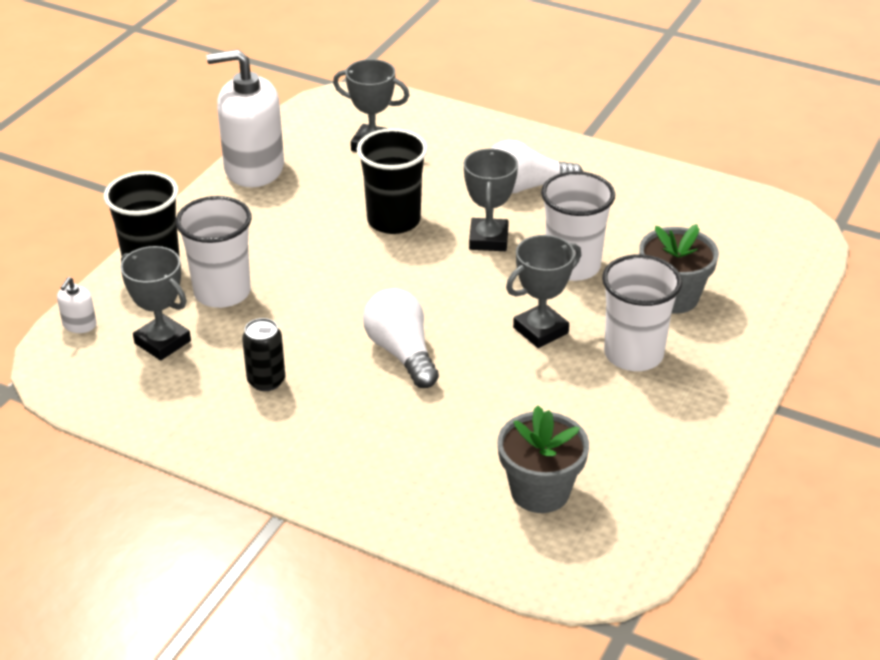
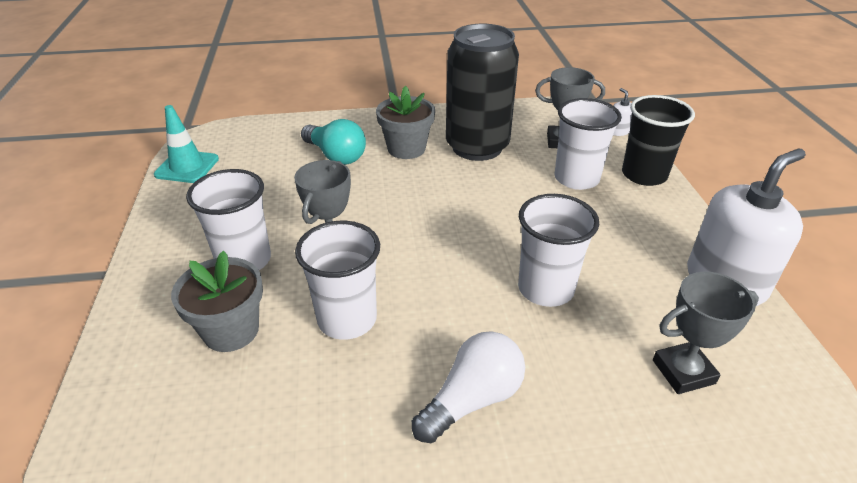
camera: 145 degrees right, 0 degrees up
(266, 381) = (477, 147): black can -> black can, size x2.42
(393, 220) = (545, 289): black cup -> white cup
(401, 353) = (417, 192): white light bulb -> none
(446, 449) = (336, 156): none -> turquoise light bulb
(488, 239) = (446, 310): grey trophy -> none
(540, 491) = (263, 157): grey flower pot -> grey flower pot (406, 149)
(649, 522) = (187, 167): none -> turquoise traffic cone

